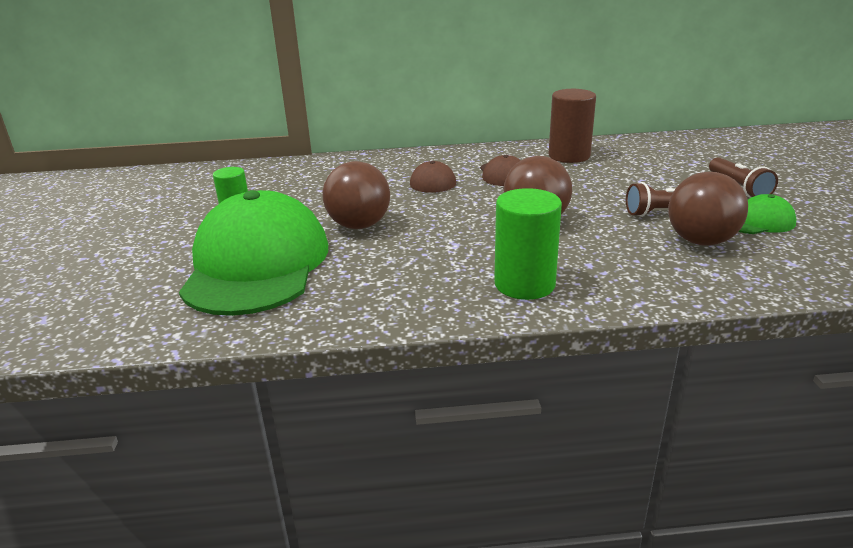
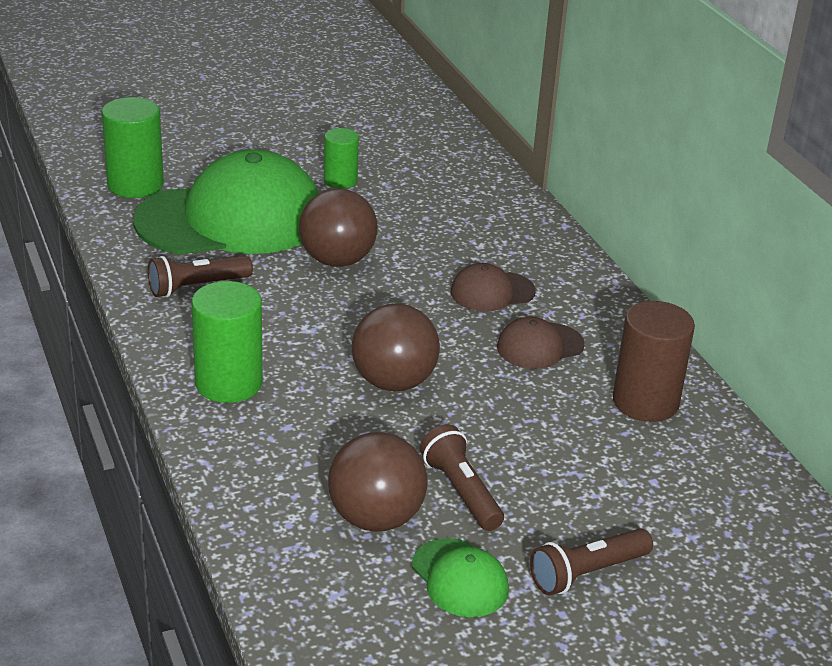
camera: 70 degrees right, 5 degrees up
(142, 311) = (135, 185): none -> green cylinder
(364, 289) = (197, 287): none -> brown flashlight

